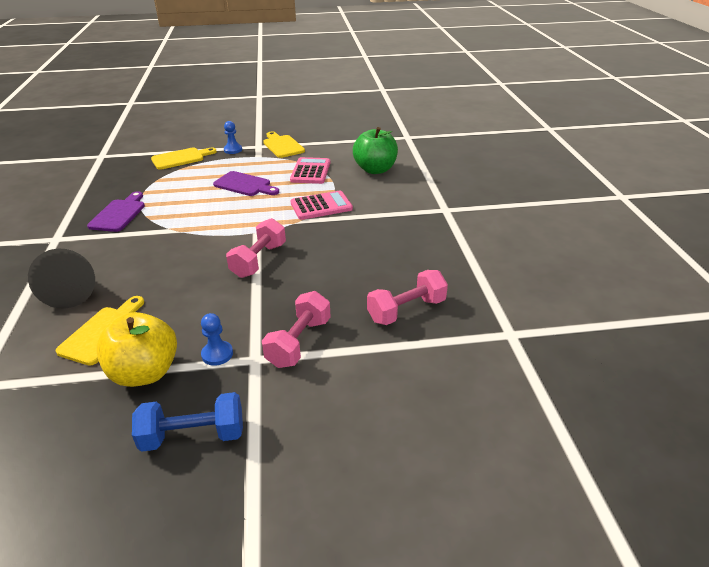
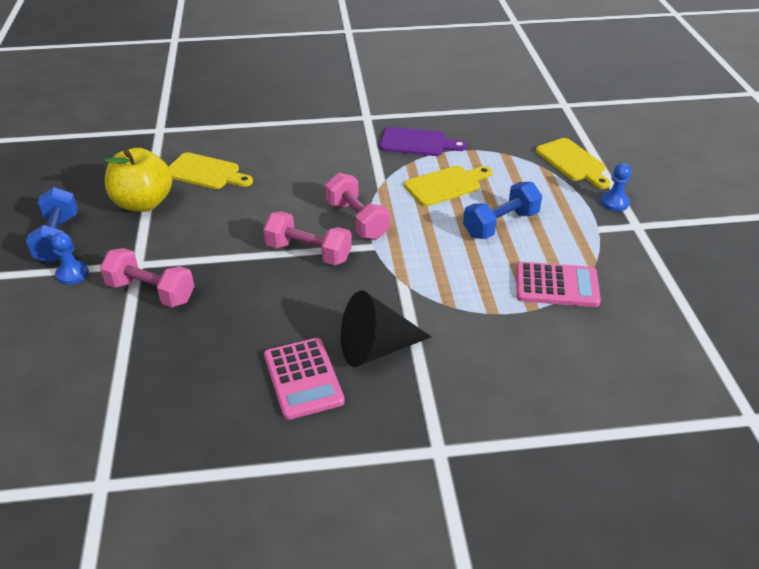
camera: 90 degrees right, 5 degrees up
(72, 291) = (272, 144): black cone -> black cone (376, 348)
(217, 354) = (153, 240): blue pawn -> blue pawn (72, 274)
(244, 185) = (501, 224): purple cutting board -> blue dumbbell
(282, 146) = (647, 250): yellow cutting board -> yellow cutting board (446, 185)
(321, 206) = (443, 300): pink calculator -> pink calculator (303, 378)
(375, 170) = (580, 363): green apple -> none
(406, 310) = (179, 381): pink dumbbell -> pink dumbbell (357, 220)

